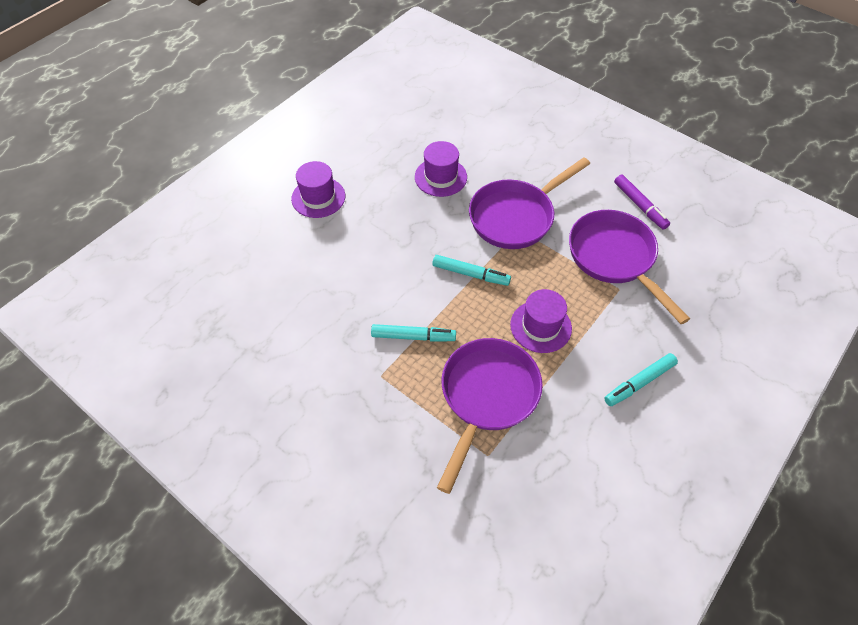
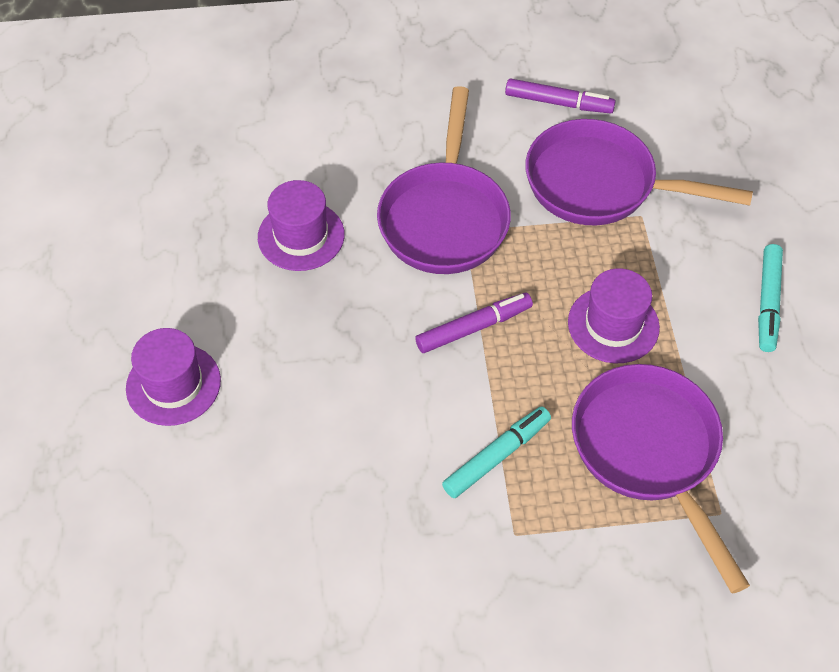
camera: 45 degrees left, 0 degrees up
(471, 274) = (473, 327): turquoise marker -> purple marker

